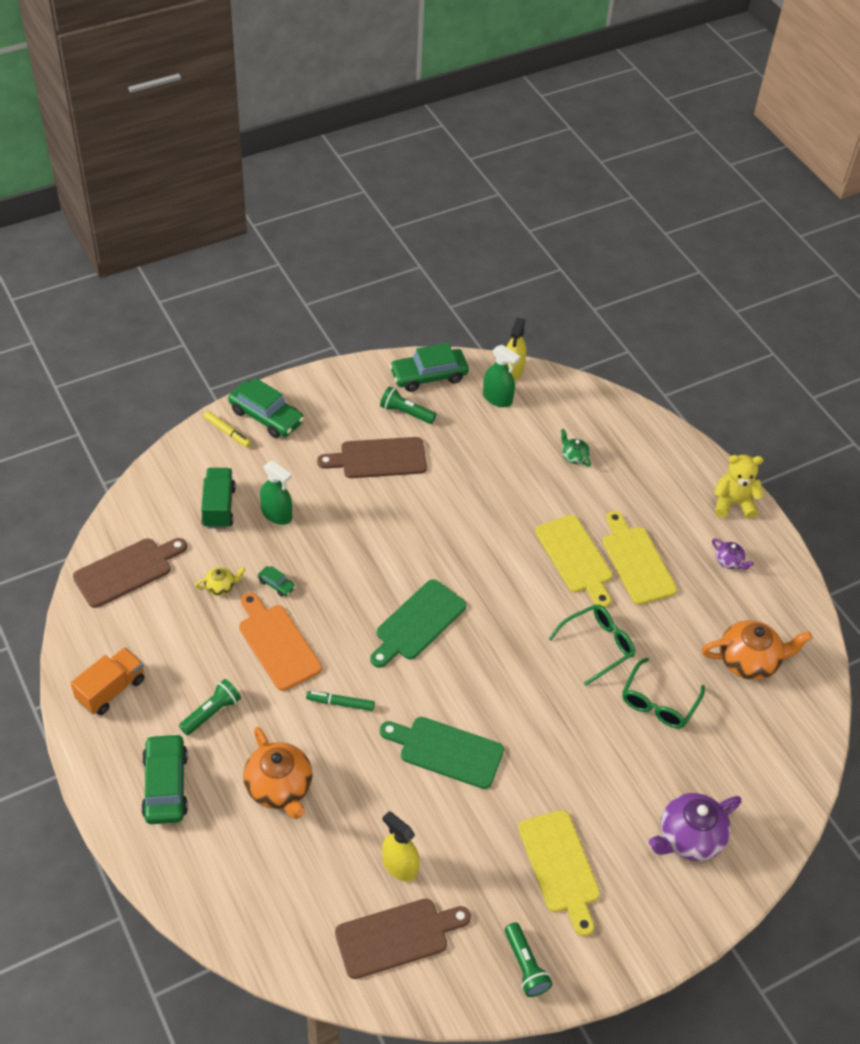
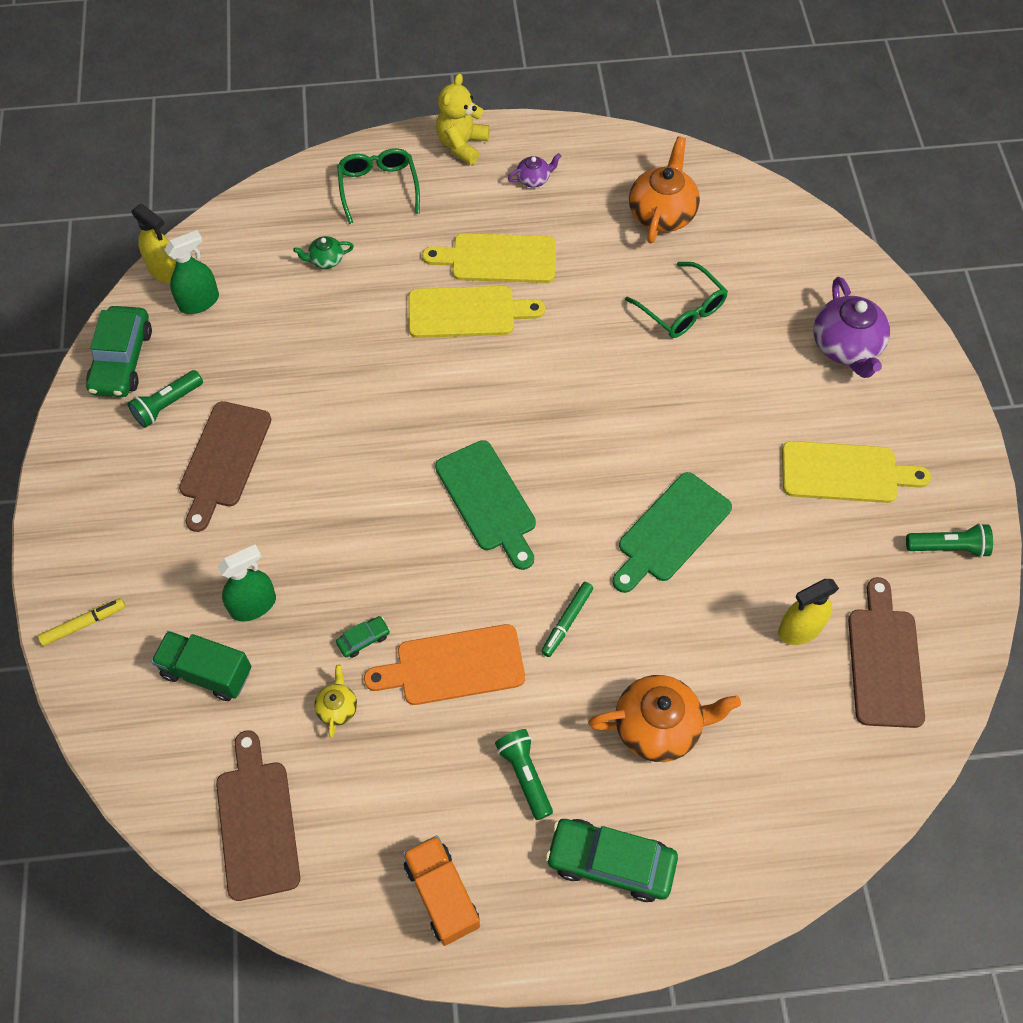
camera: 65 degrees left, 10 degrees up
(266, 416) = (83, 567): green car -> none
(597, 645) = (591, 336): green glasses -> green glasses (378, 187)

